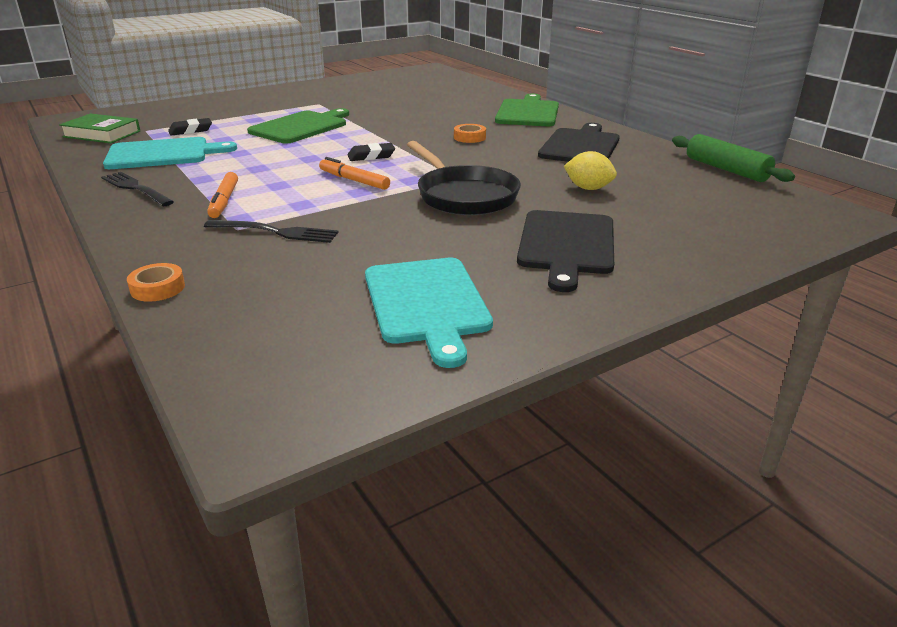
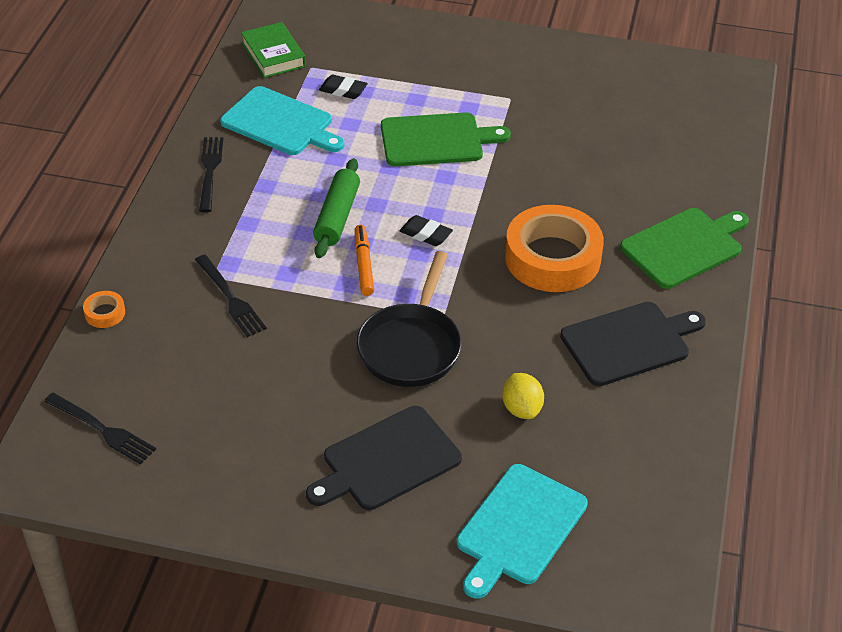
camera: 45 degrees right, 15 degrees up
(224, 201) = (244, 232): orange marker -> none
(291, 354) = (102, 429): none -> black fork
(426, 303) = (219, 445): turquoise cutting board -> turquoise cutting board (518, 528)
(469, 137) = (552, 258): orange tape -> orange tape, size x2.49
(726, 169) = (694, 475): green rolling pin -> green rolling pin (337, 216)

